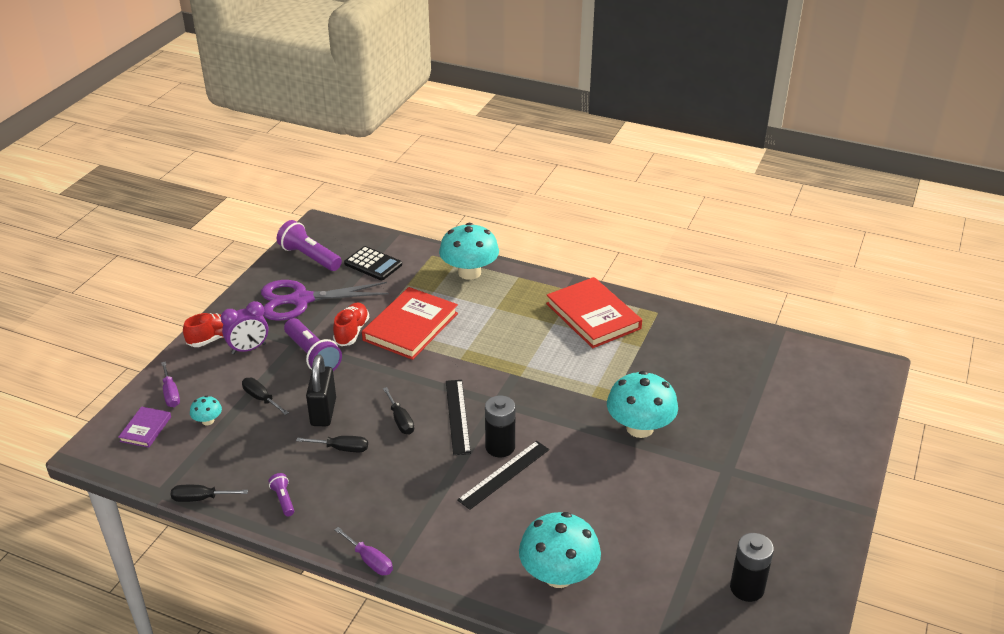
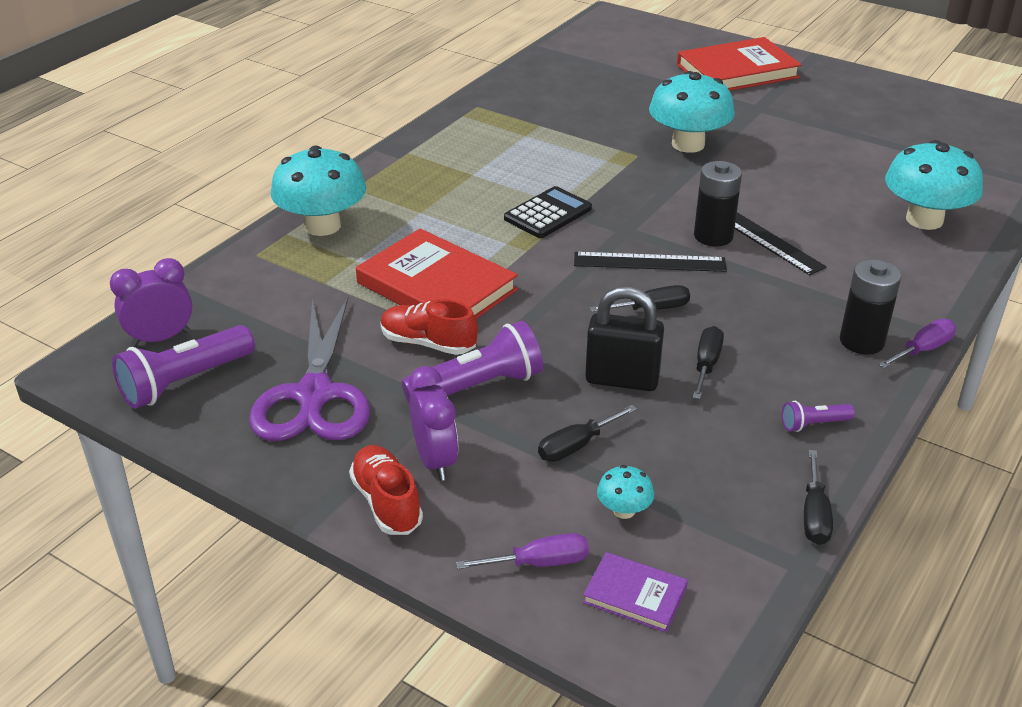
camera: 80 degrees left, 0 degrees up
(346, 242) = (161, 338): none -> purple clock
(373, 264) = (248, 312): black calculator -> black calculator (548, 214)
(593, 316) = (468, 146): red book -> red book (737, 71)
(747, 588) = (923, 123): black battery -> black battery (861, 341)

